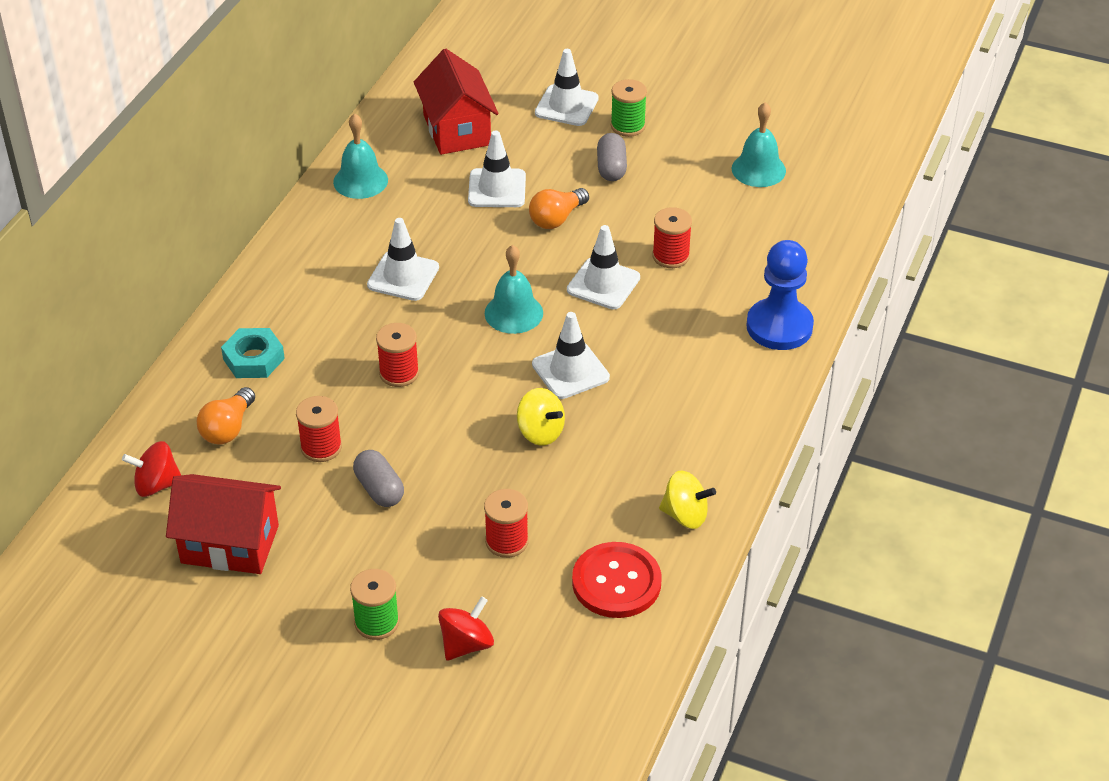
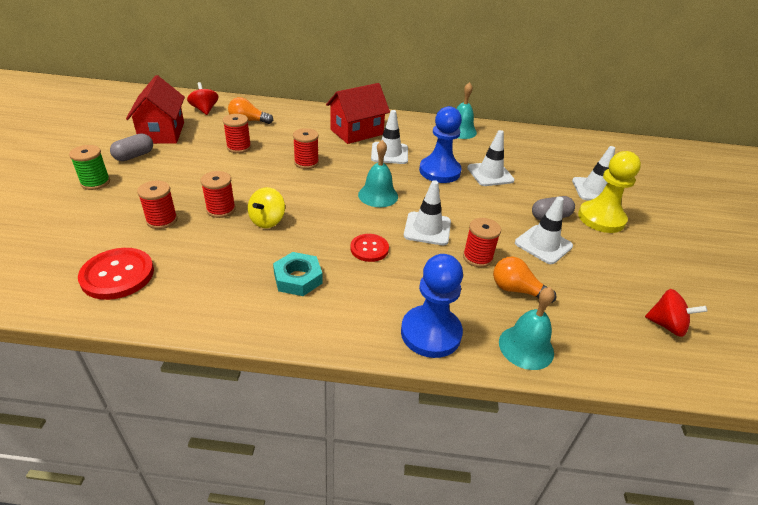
camera: 70 degrees right, 5 degrees down
(254, 359) = (302, 121): turquoise nut -> turquoise nut (298, 278)
(379, 489) = (207, 169): grey capsule -> grey capsule (134, 156)
(457, 130) = (531, 154): red house -> red house (356, 132)
(466, 644) = (69, 216): red spinning top -> red spinning top (666, 325)
(472, 236) = (439, 171): none -> blue pawn
(499, 478) = (221, 209): none -> red spool
(556, 219) = (479, 200): orange light bulb -> orange light bulb (516, 290)
(570, 371) = (331, 225): white traffic cone -> white traffic cone (543, 244)
(628, 126) = (601, 218): green spool -> yellow pawn
(628, 345) = (369, 249): none -> red button
(685, 515) = (189, 303): yellow spinning top -> none
(758, 169) = (618, 294): turquoise bell -> turquoise bell (526, 347)

